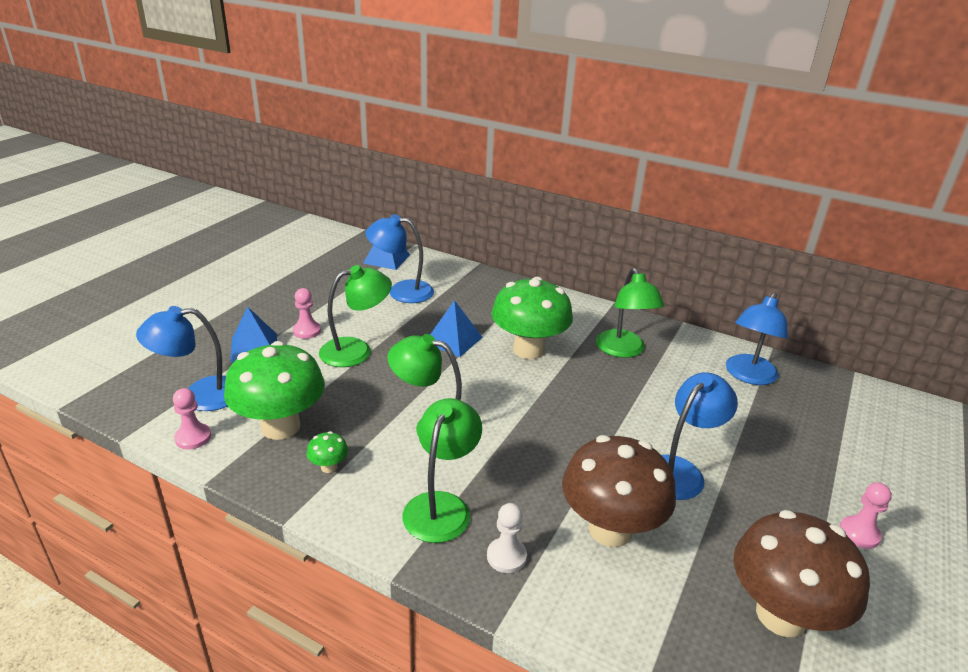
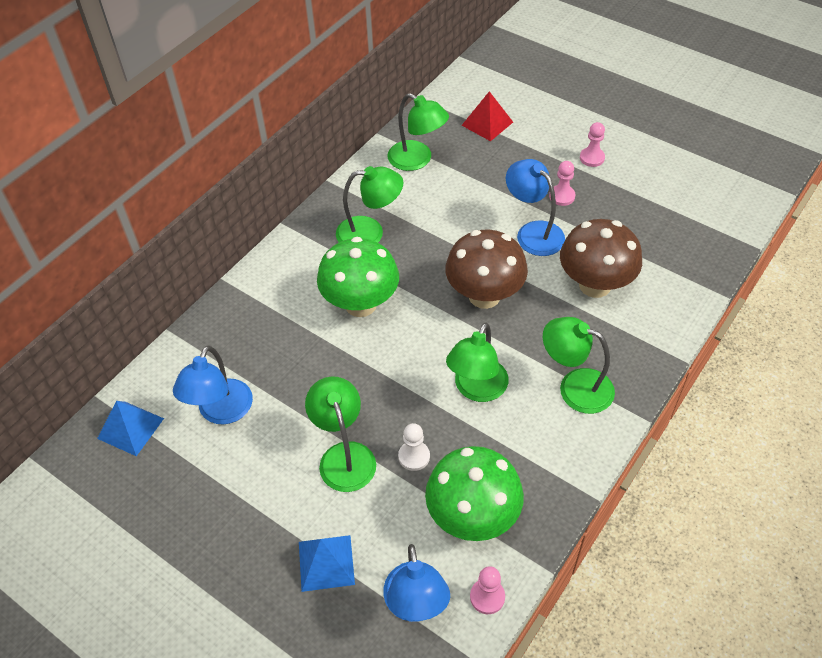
camera: 80 degrees left, 20 degrees up
(307, 331) = (297, 509): pink pawn -> pink pawn (562, 196)
(329, 467) = (530, 470): green mushroom -> none
(453, 340) = (335, 366): blue pyramid -> none
(506, 556) = (623, 349): white pawn -> white pawn (414, 456)
(748, 376) = (417, 160): blue lamp -> green lamp
(781, 615) = (660, 216): brown mushroom -> brown mushroom (484, 296)
(852, 428) = (487, 123): none -> red pyramid

